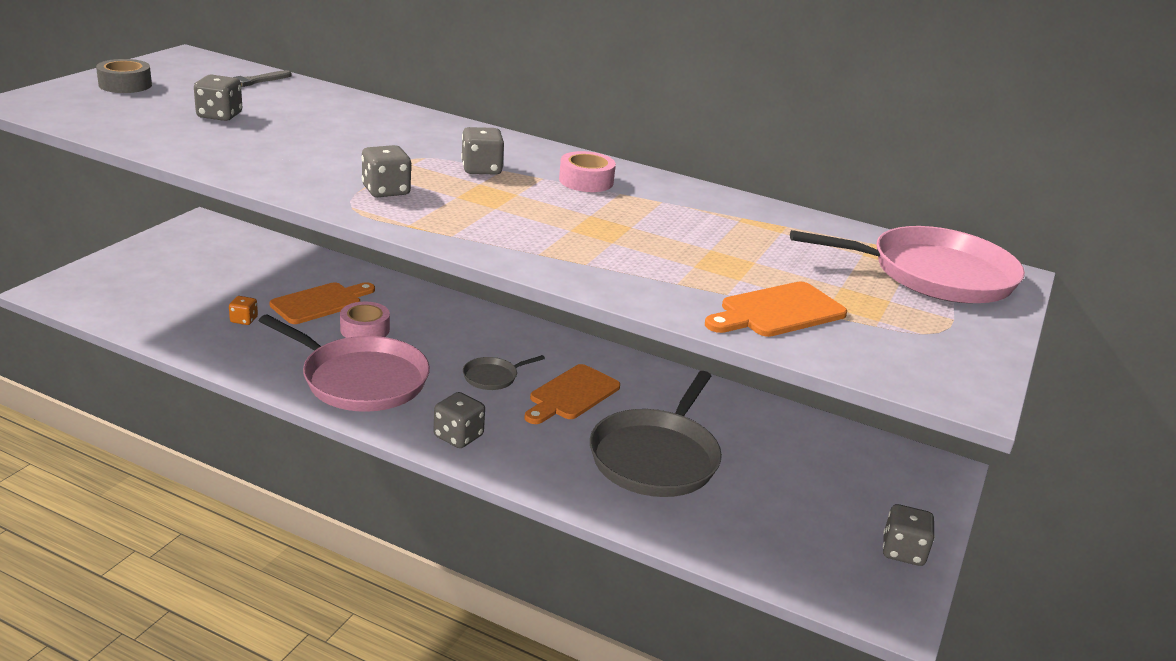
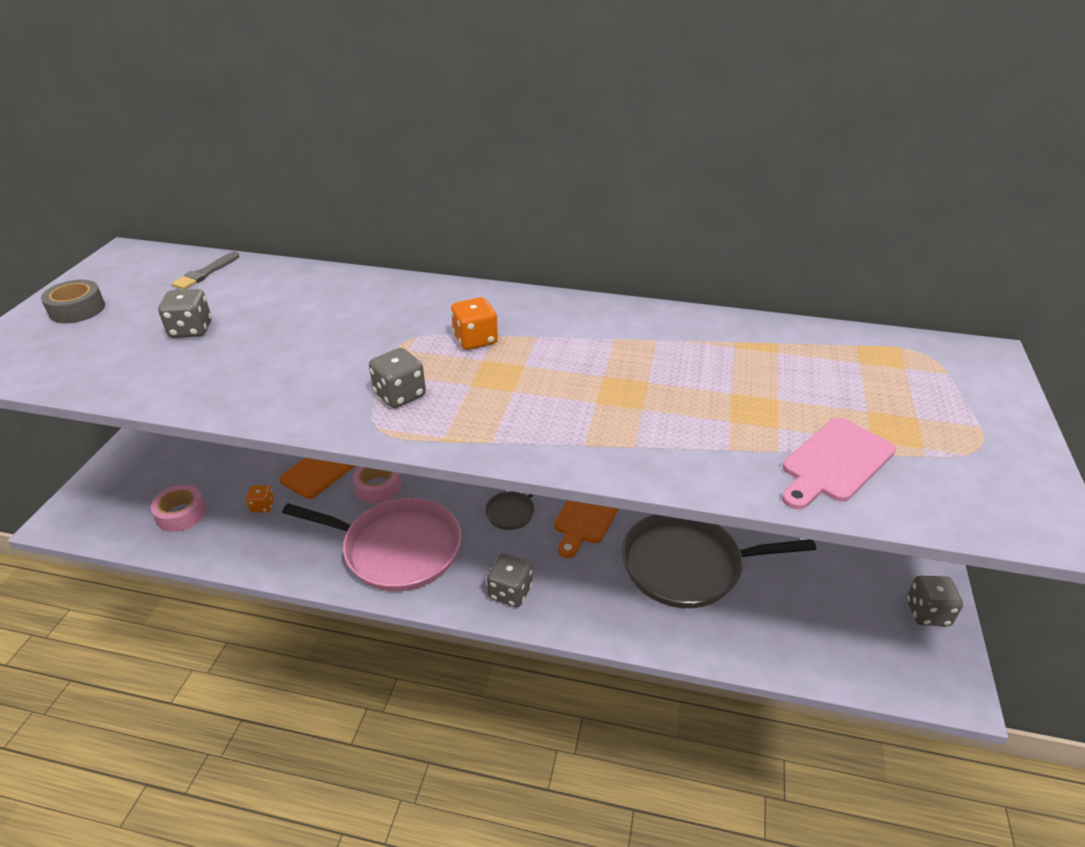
camera: 10 degrees left, 10 degrees up
(481, 169) = (475, 340): grey dice -> orange dice
(586, 181) = (577, 330): pink tape -> pink tape (181, 514)
(656, 457) = (687, 566): grey pan -> grey pan turned 75 degrees clockwise
(778, 311) = (835, 463): orange cutting board -> pink cutting board
(934, 274) = (931, 372): pink pan -> none

